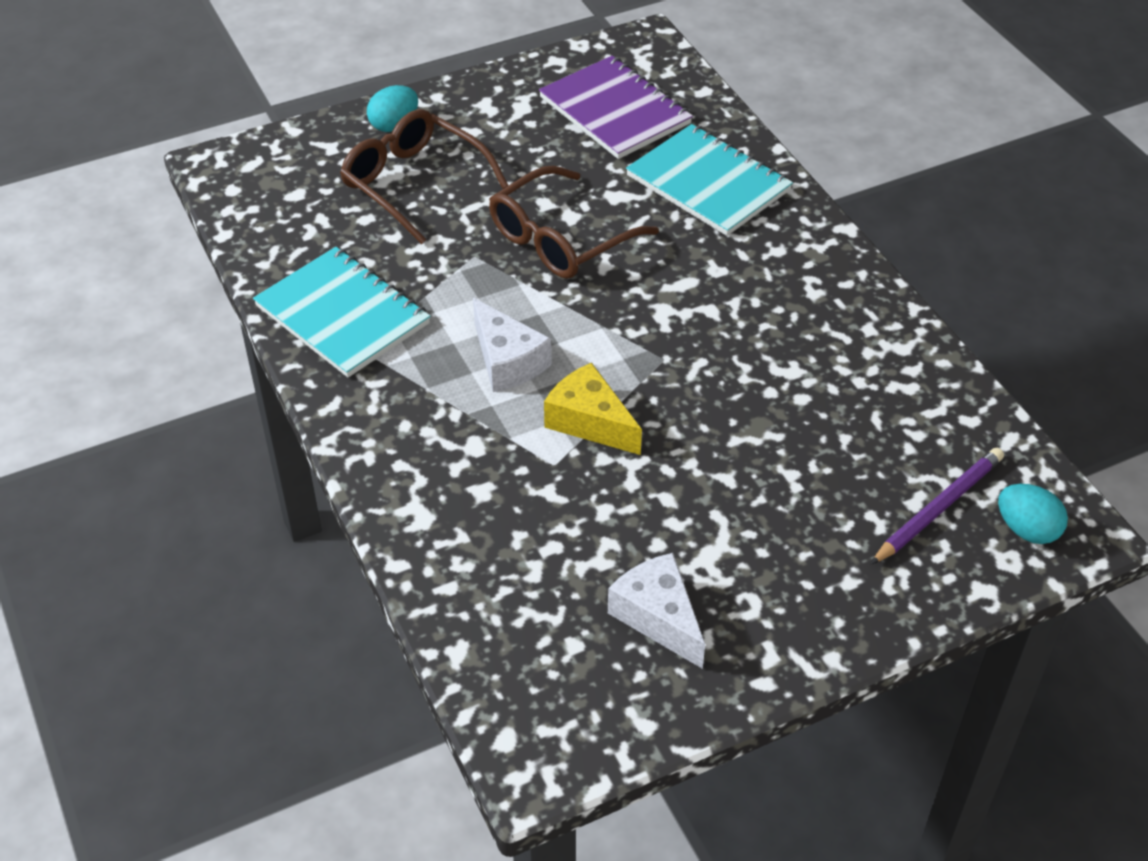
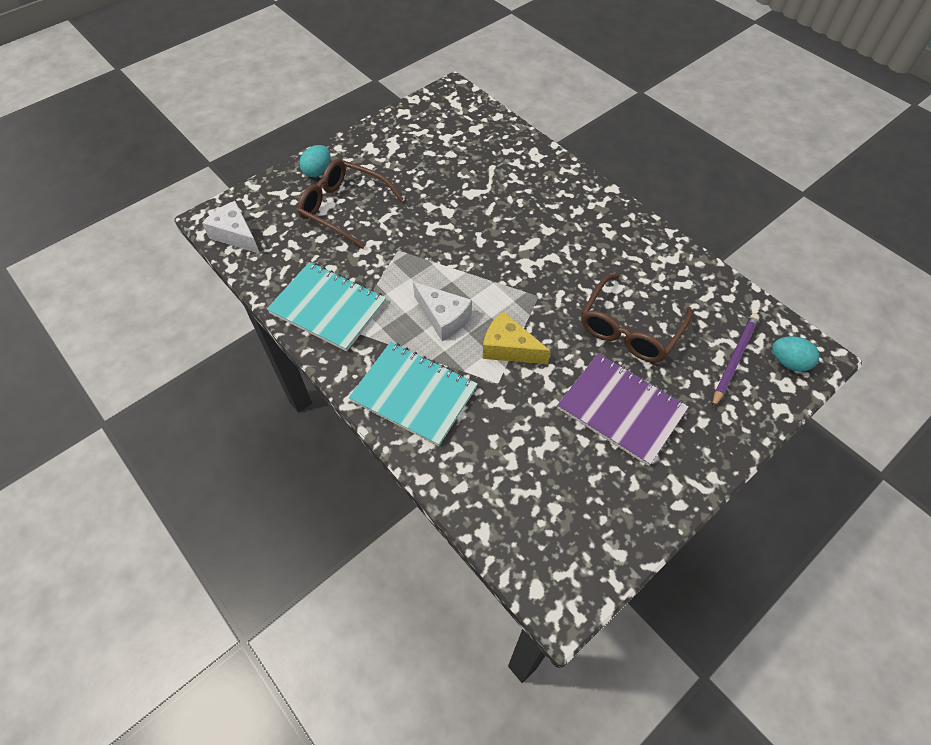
camera: 15 degrees left, 10 degrees up
(561, 238) = (447, 228): brown glasses -> brown glasses (630, 328)
(615, 111) = (450, 138): purple notebook -> purple notebook (621, 409)
(658, 617) = (599, 475): white cheese -> white cheese (235, 235)
(708, 183) = (522, 174): turquoise notebook -> turquoise notebook (414, 394)

